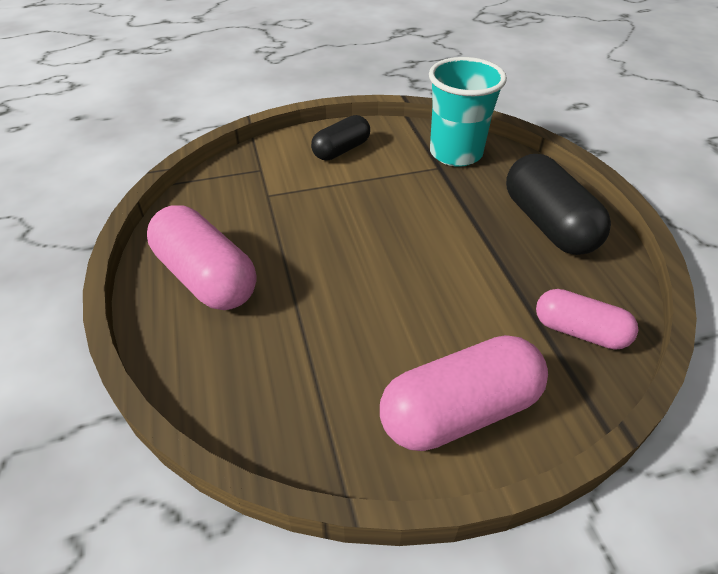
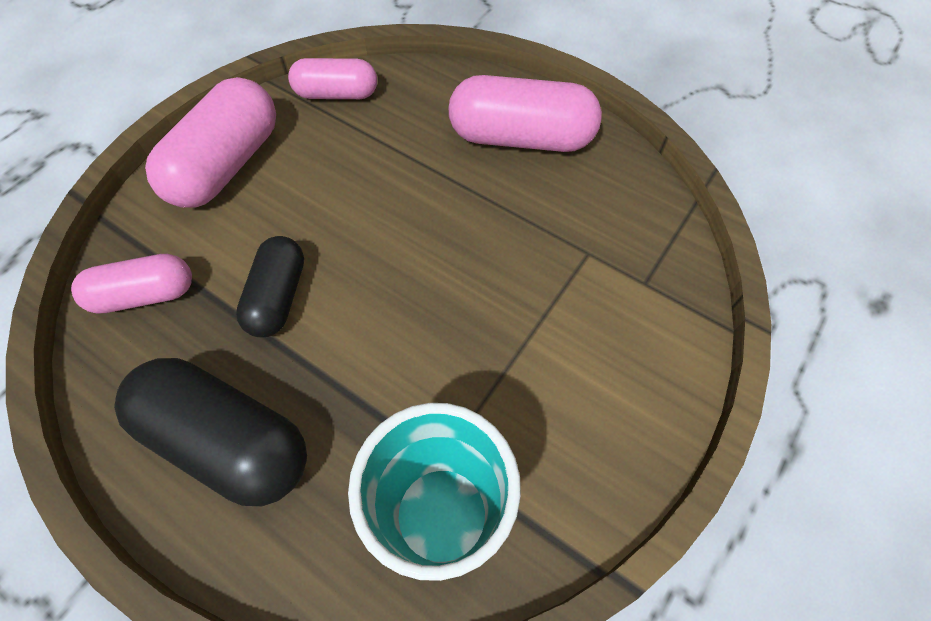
camera: 140 degrees right, 15 degrees up
(295, 426) = (337, 94): none -> pink capsule
(341, 150) = (600, 392): black capsule -> black capsule (278, 297)

